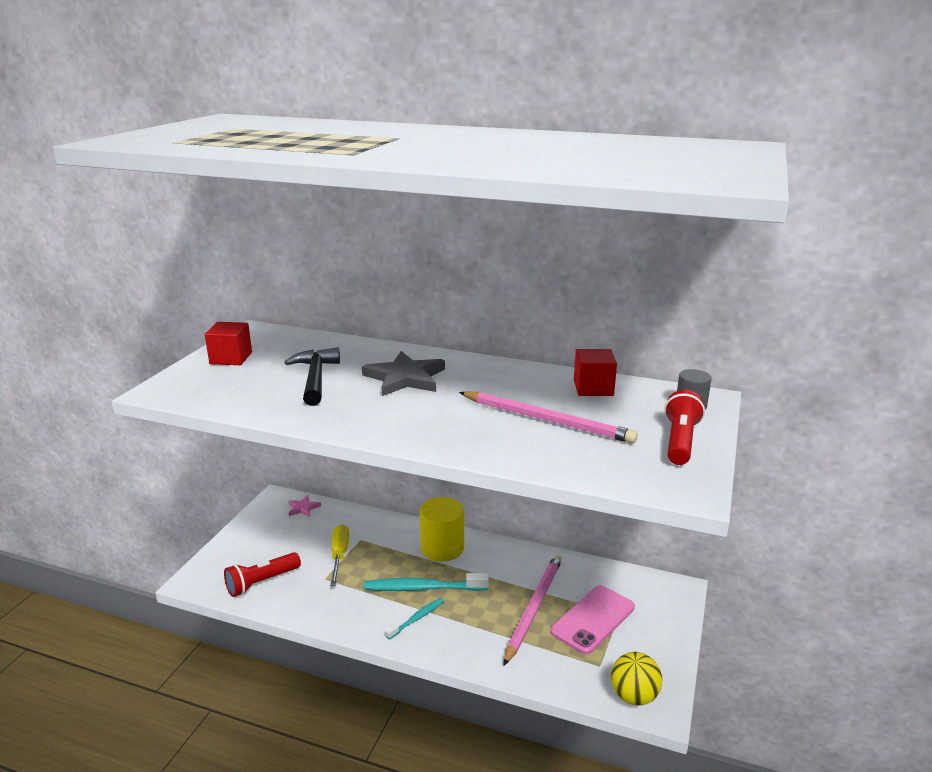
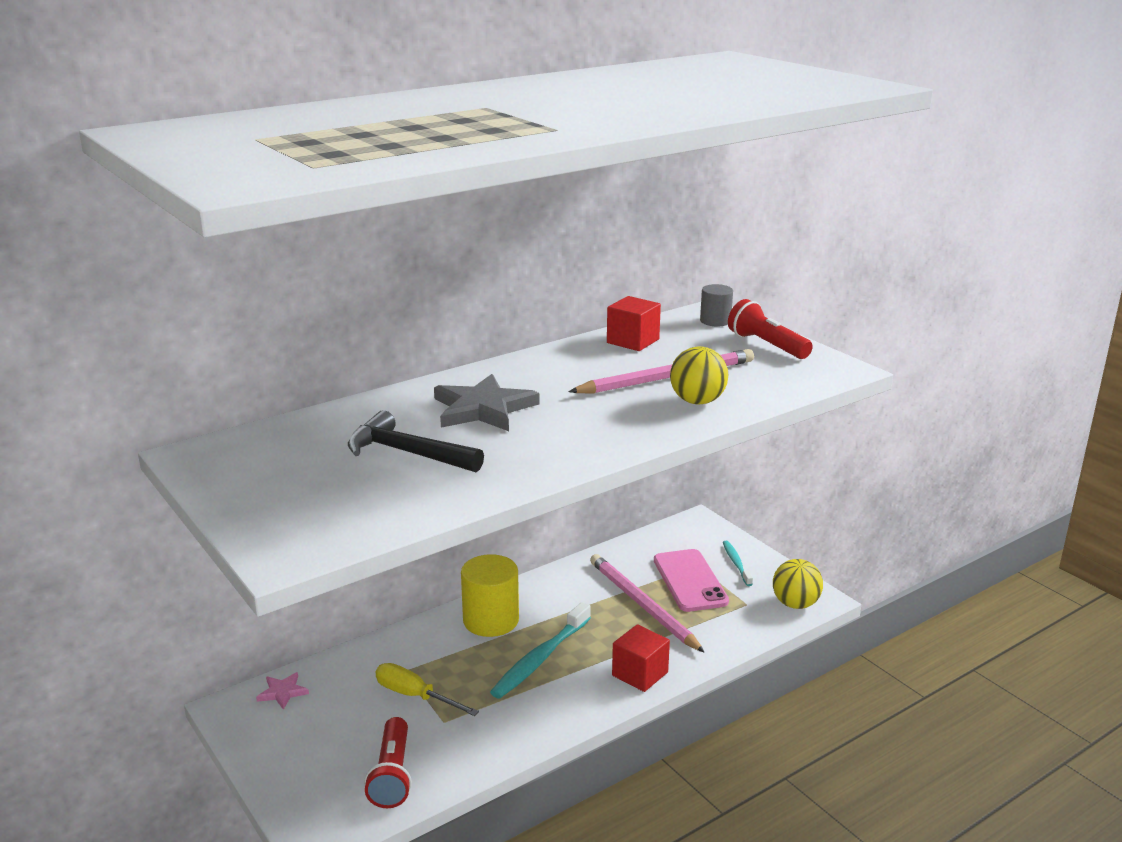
camera: 55 degrees left, 0 degrees up
(231, 358) = (258, 488): red cube -> red cube (640, 674)
(417, 618) = (582, 681): turquoise toothbrush -> turquoise toothbrush (736, 563)
(521, 444) = (697, 401): none -> yellow ball

